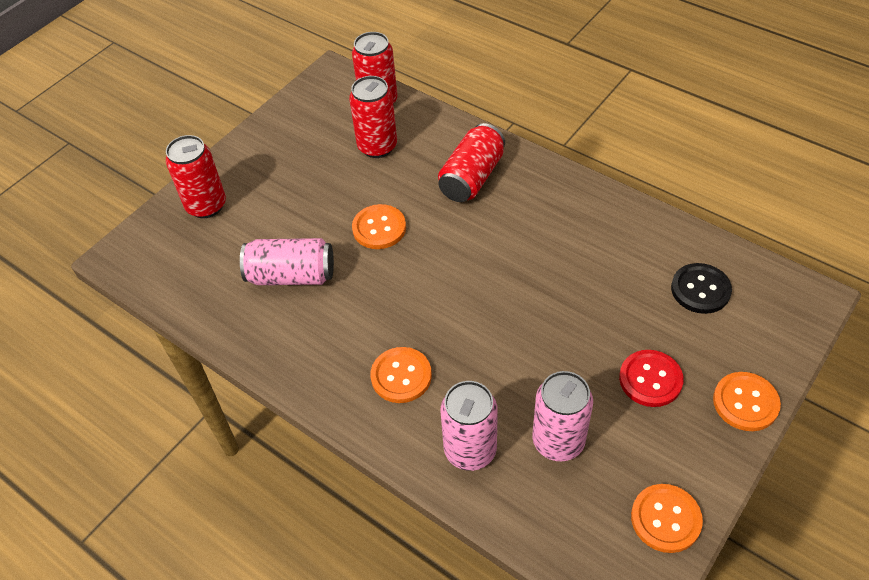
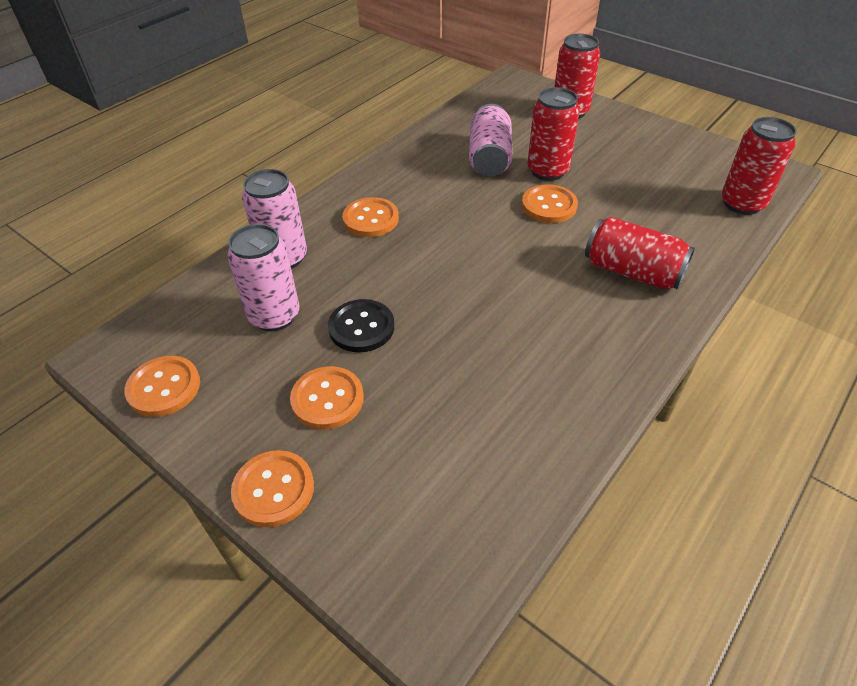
camera: 90 degrees right, 5 degrees down
(377, 146) = (668, 203): red can -> red can (547, 171)
(650, 379) = (327, 399): red button -> orange button
(700, 290) = (453, 474): black button -> black button (361, 327)

